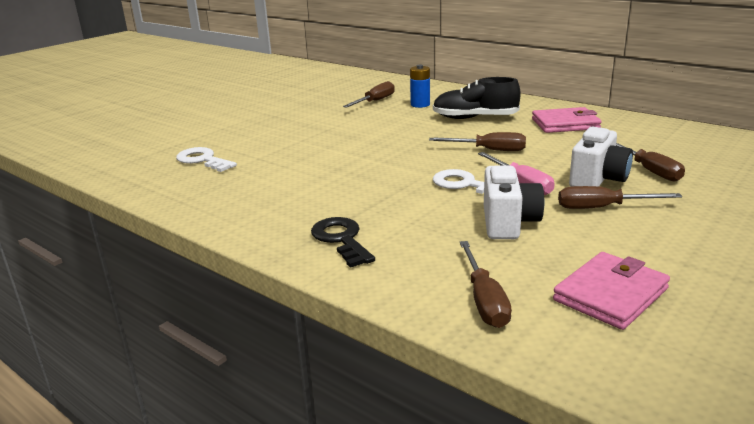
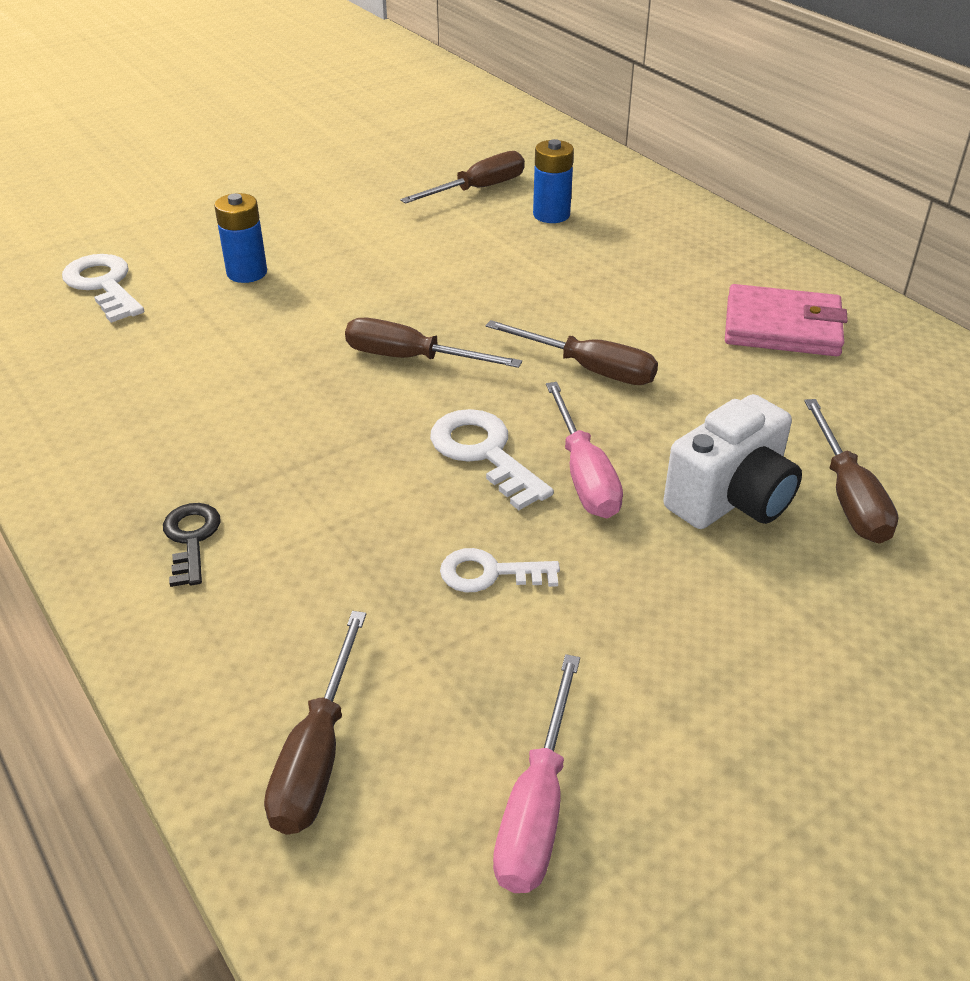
camera: 15 degrees right, 15 degrees up
(280, 144) = (247, 273): none -> blue battery
(341, 239) = (191, 539): black key -> black key, size x0.66
(475, 118) = (625, 273): black shoe -> none
(508, 223) = (489, 573): white camera -> white key
(602, 208) = (685, 577): brown screwdriver -> brown screwdriver (411, 358)
(610, 294) = (537, 806): pink wallet -> pink screwdriver

